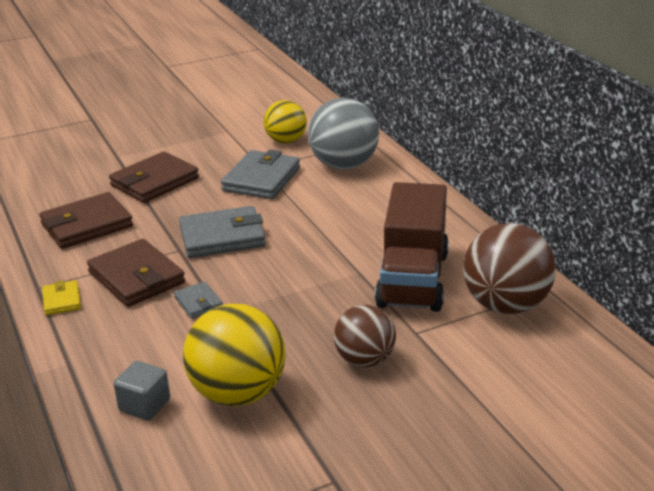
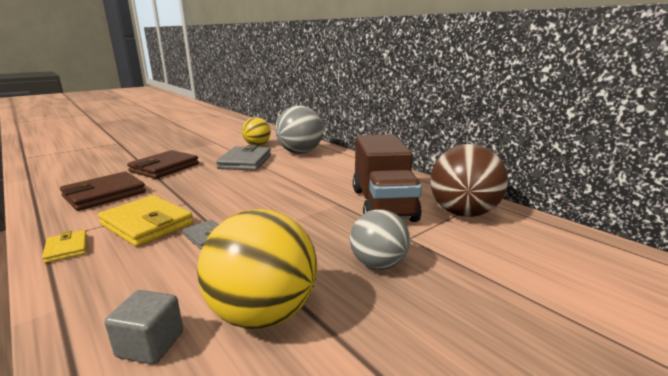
camera: 15 degrees left, 10 degrees down
(136, 278) = (147, 224): brown wallet -> yellow wallet
(222, 237) = (222, 192): grey wallet -> none
(365, 360) = (378, 264): brown ball -> grey ball

